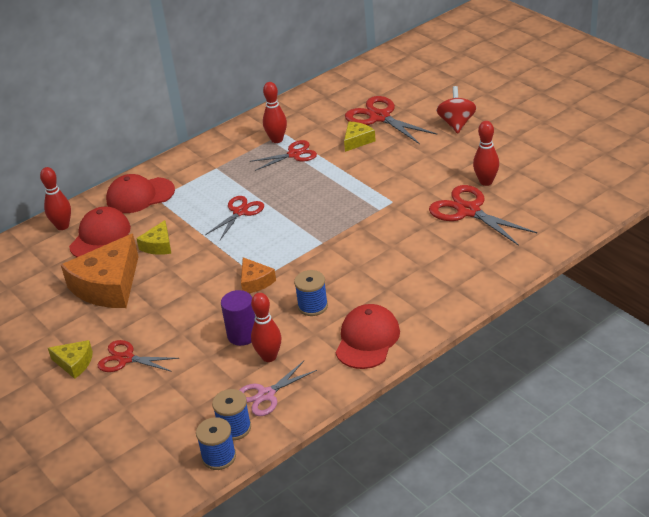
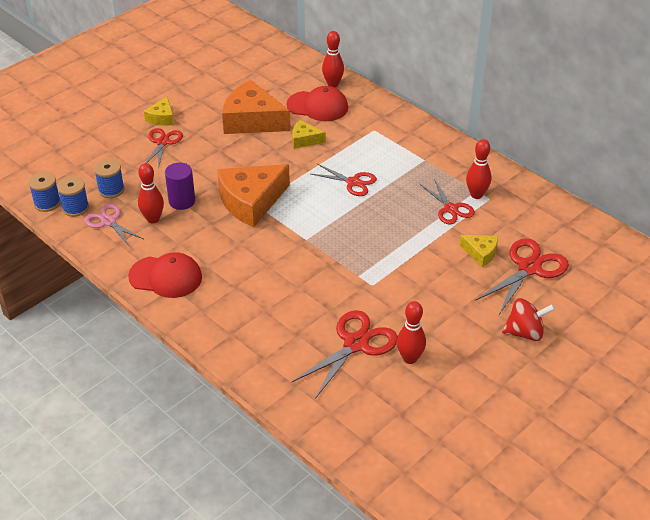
camera: 80 degrees right, 5 degrees up
(140, 196) = (377, 119): red cap -> none
(255, 281) = (251, 202): orange cheese -> orange cheese, size x2.04
(312, 306) = (214, 240): blue spool -> blue spool (111, 190)

